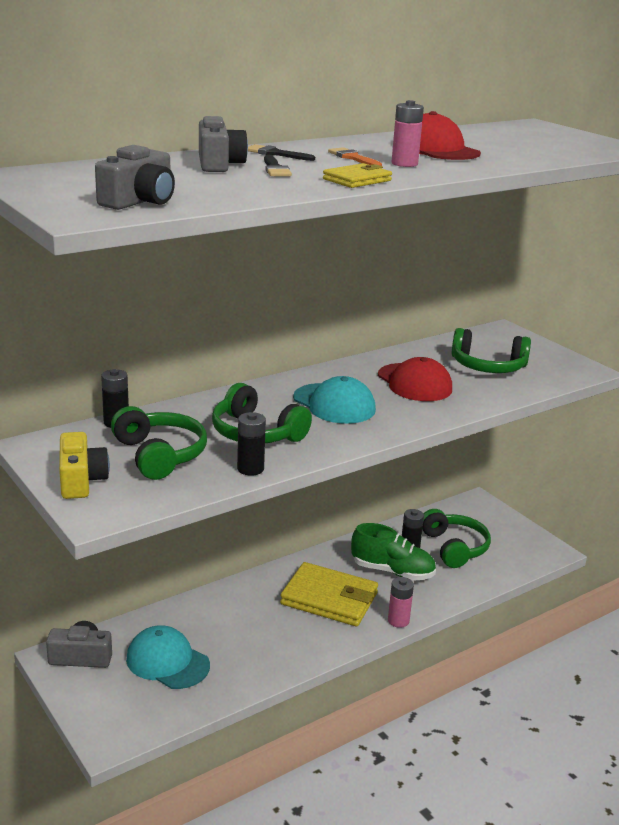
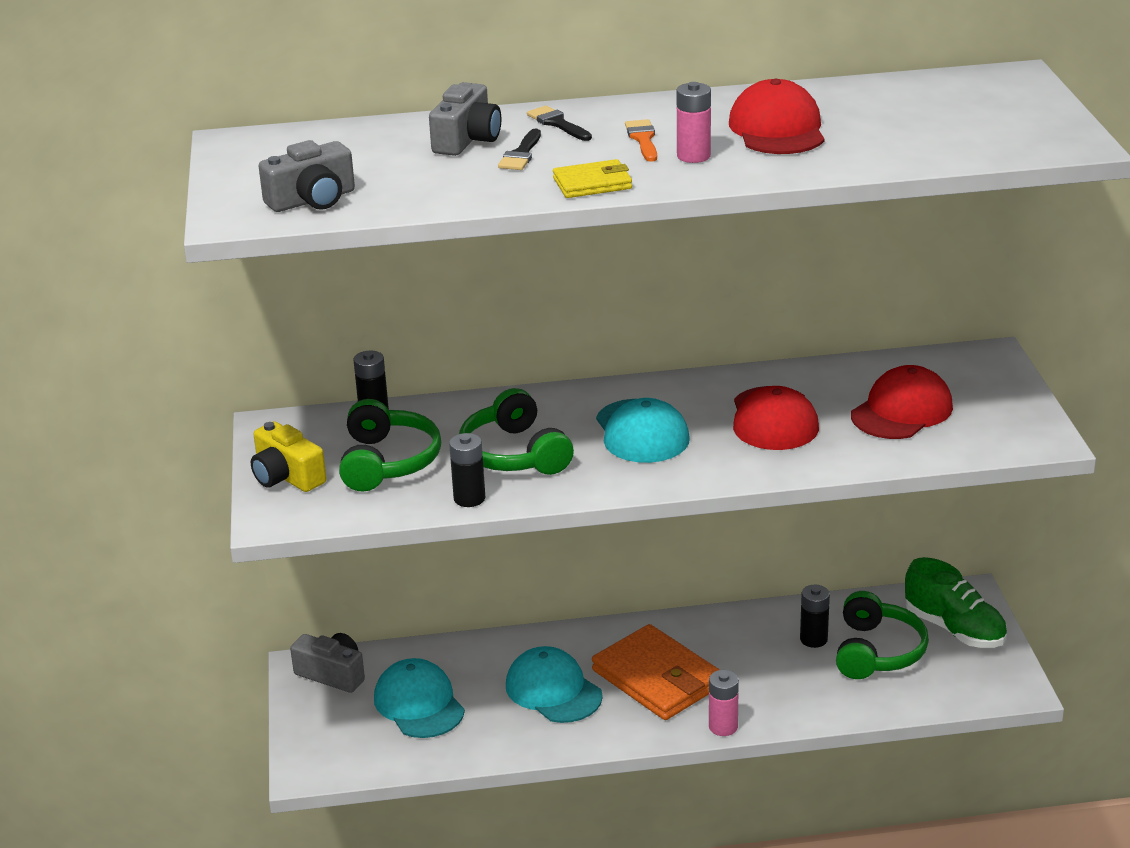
camera: 30 degrees right, 5 degrees up
(81, 480) = (286, 476): yellow camera -> yellow camera turned 120 degrees clockwise
(262, 625) = (553, 690): none -> turquoise cap
(329, 599) = (657, 678): yellow wallet -> orange wallet
(392, 571) = (766, 663): green shoe -> green shoe (954, 629)
(488, 366) = (902, 411): green headphones -> red cap

